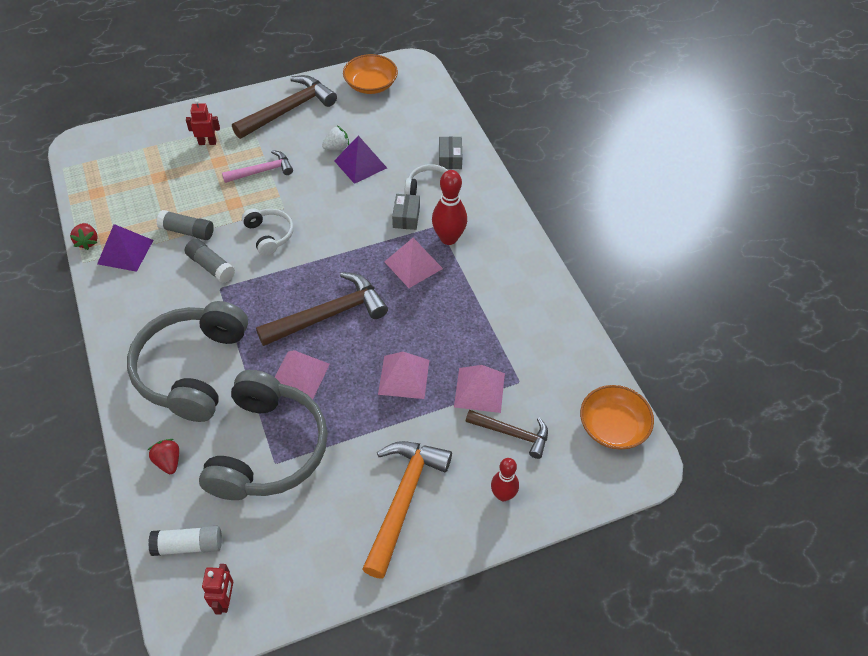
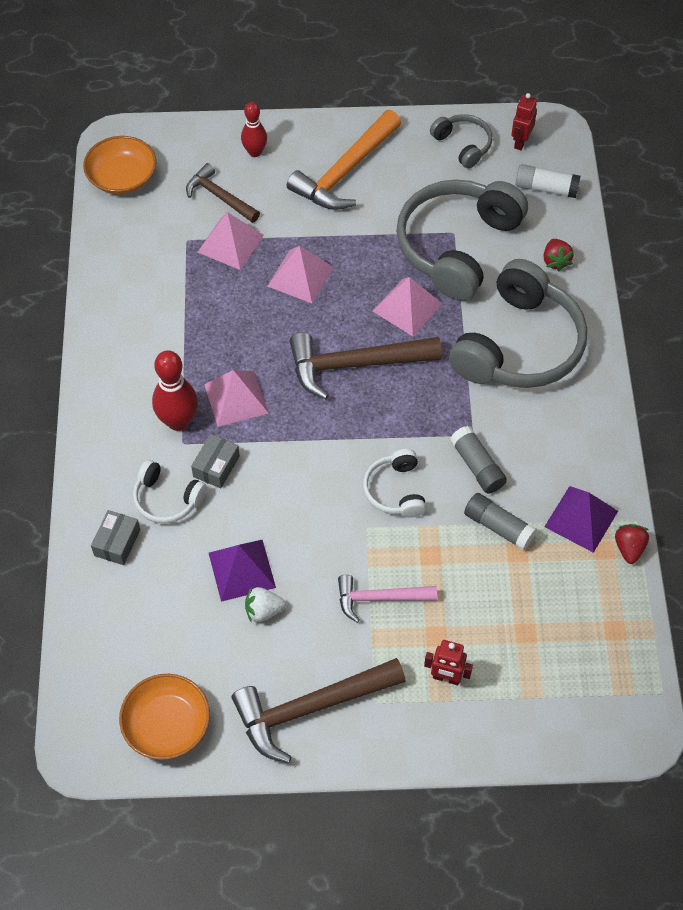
camera: 160 degrees left, 5 degrees up
(289, 575) = (463, 145): none -> grey headphones

